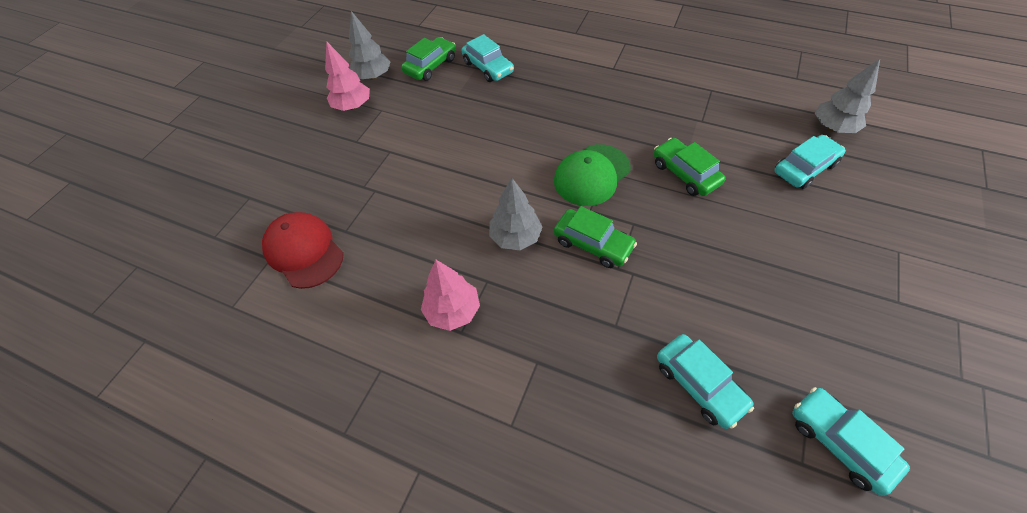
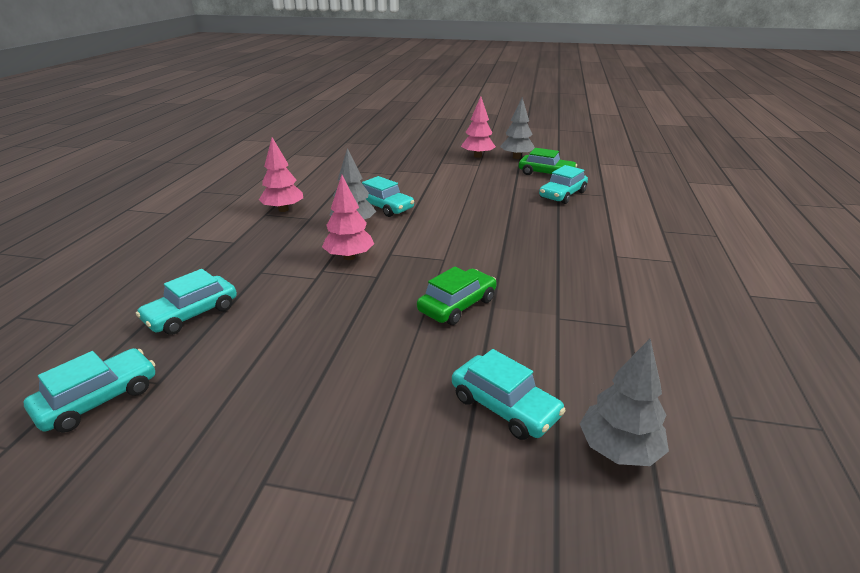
camera: 75 degrees right, 25 degrees down
(304, 251) = (335, 163): red cap -> none
(476, 206) = (384, 207): none -> turquoise car
(591, 175) = (436, 252): green cap -> none
(593, 244) = (349, 257): green car -> pink tree

